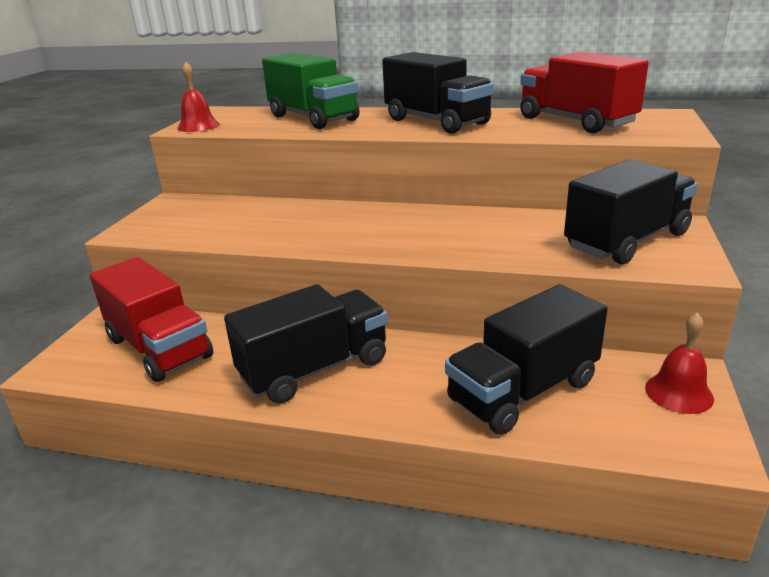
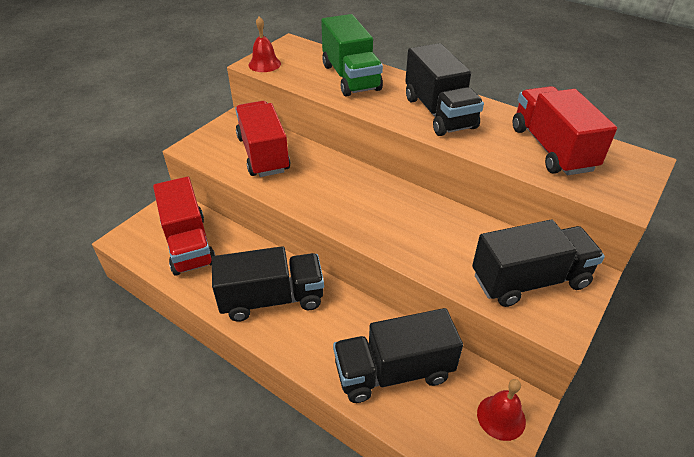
camera: 20 degrees right, 15 degrees up
(231, 218) = (263, 154): none -> red truck

